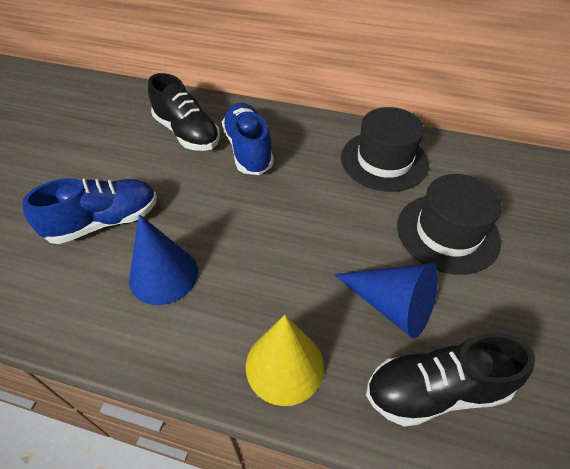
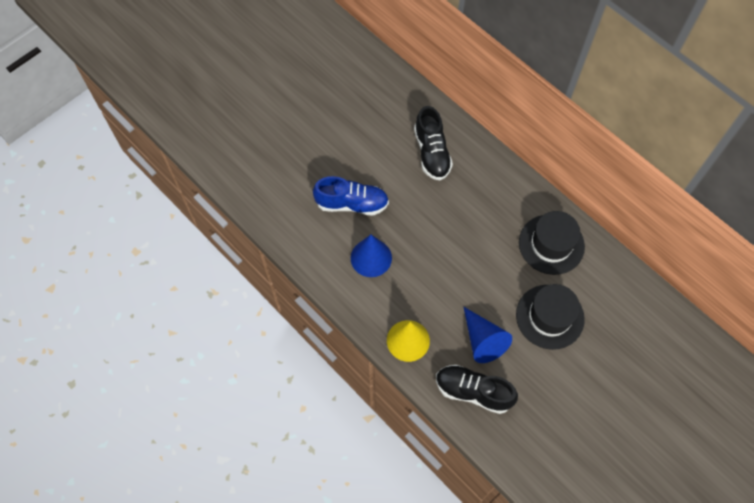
camera: 30 degrees right, 15 degrees up
(248, 150) = (465, 189): blue shoe -> none

